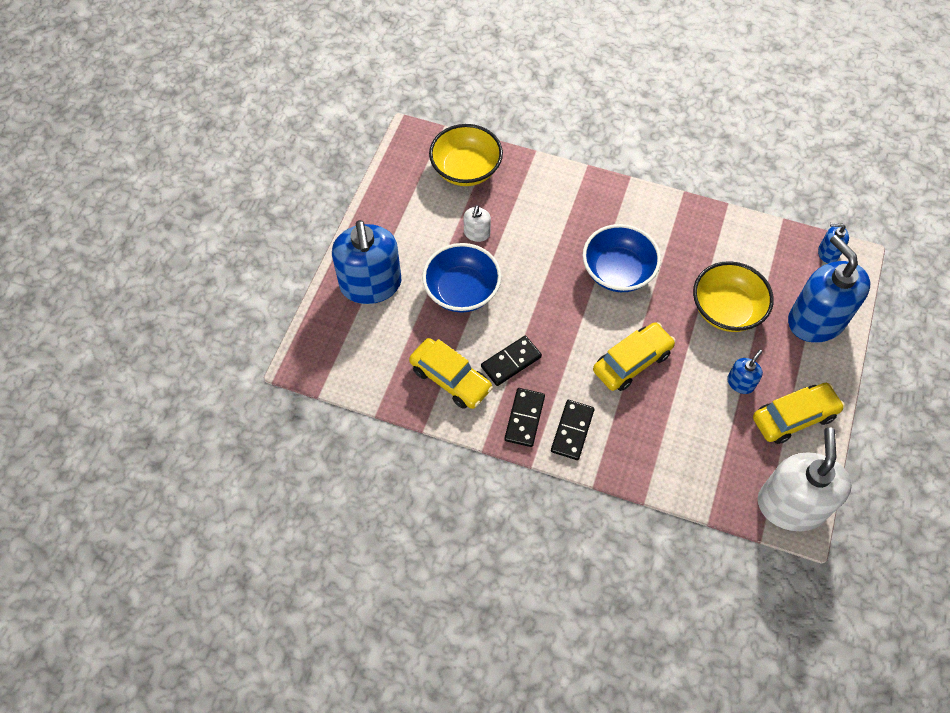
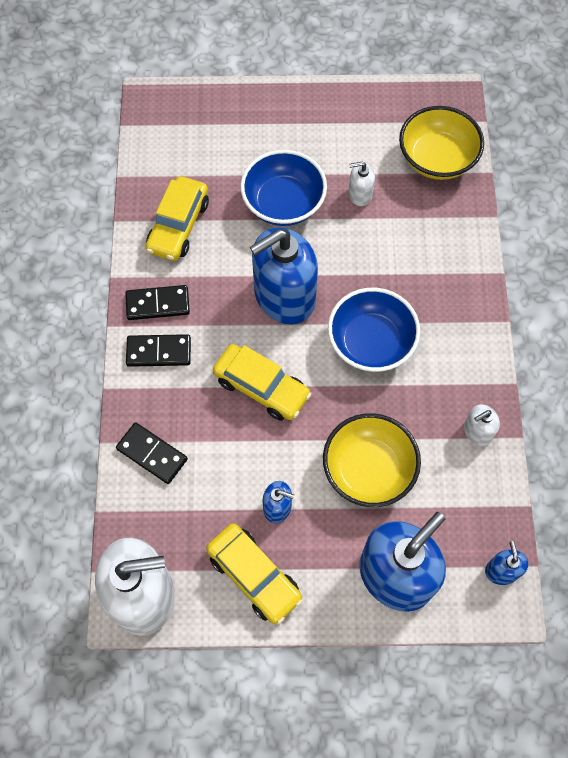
camera: 70 degrees right, 5 degrees up
(370, 284) = (258, 123): blue soap dispenser -> blue soap dispenser (284, 296)
(511, 362) = (218, 272): black domino -> black domino (152, 454)
(715, 228) = (477, 431): none -> white soap dispenser

